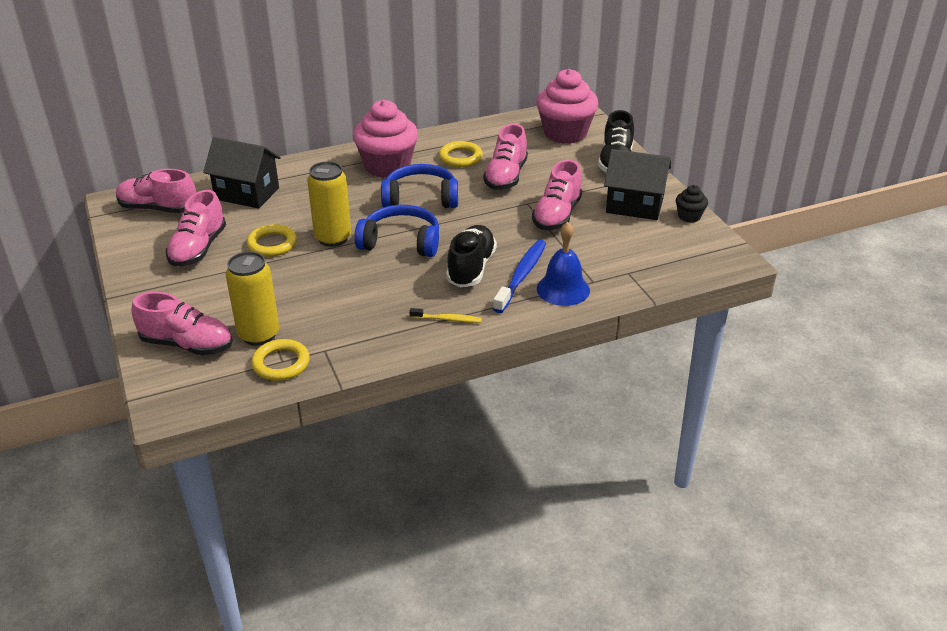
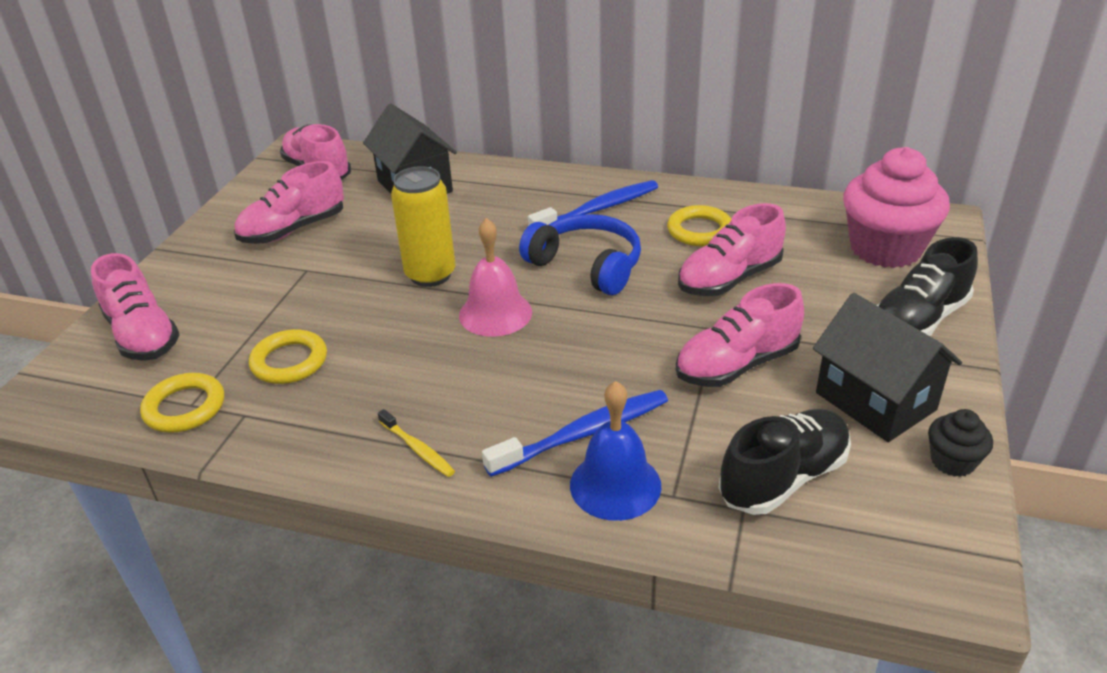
camera: 40 degrees right, 0 degrees up
(259, 335) = (213, 359): yellow can -> none
(272, 244) = (364, 255): yellow ring -> yellow ring (289, 361)
(387, 166) = (598, 209): pink cupcake -> blue toothbrush
(401, 242) = (495, 313): blue headphones -> pink bell
(471, 268) = (533, 389): black shoe -> black shoe (783, 478)

